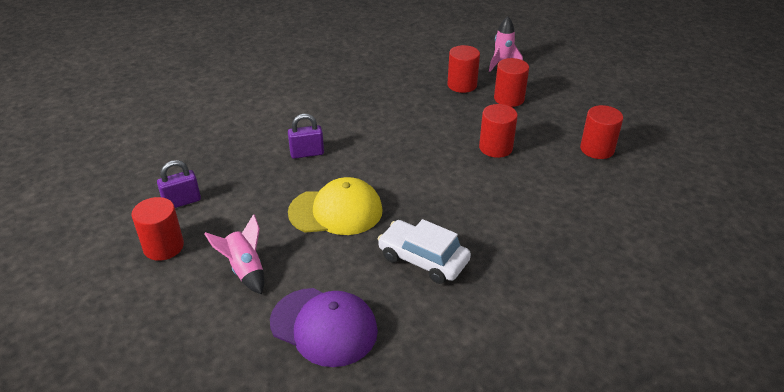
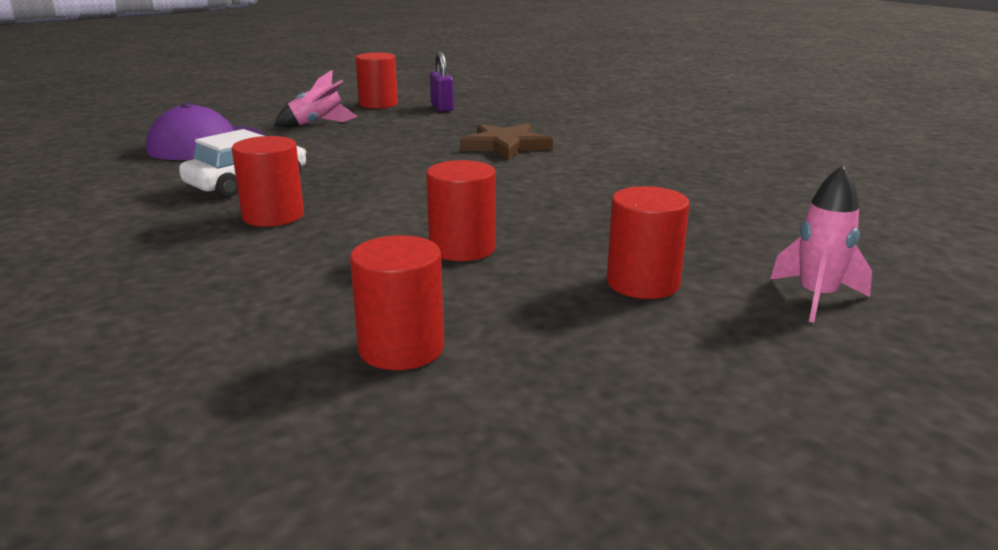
camera: 100 degrees right, 15 degrees down
(307, 153) = (505, 146): purple padlock -> brown star
(336, 211) = (376, 153): yellow cap -> none
(462, 85) = (700, 246): red cylinder -> red cylinder (273, 216)

